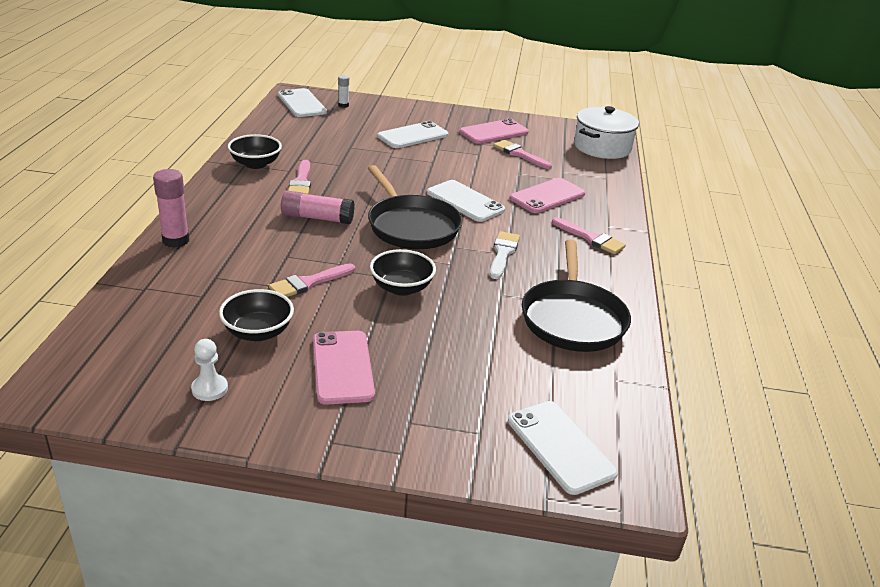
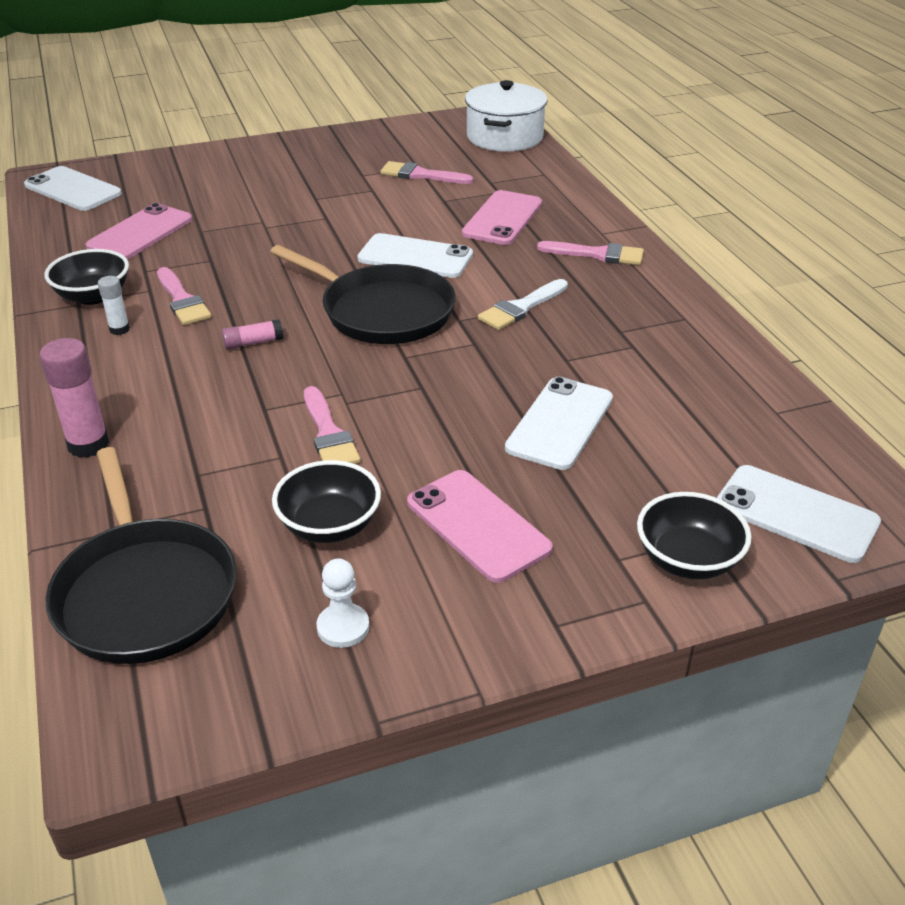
camera: 25 degrees left, 5 degrees up
(308, 283) = (328, 434): pink brush -> pink brush turned 45 degrees counterclockwise
(317, 218) = (253, 343): pink glue stick -> pink glue stick, size x0.57
(343, 105) = (134, 176): white glue stick -> white glue stick (119, 329)
(401, 288) = (448, 396): black bowl -> black bowl (687, 560)
(413, 136) = (267, 190): white phone -> white phone (560, 423)
(494, 132) = (363, 155): pink phone -> pink phone (140, 233)
(503, 253) = (521, 307): white brush -> white brush turned 120 degrees counterclockwise
(573, 319) = (669, 359): black pan -> black pan (145, 593)

